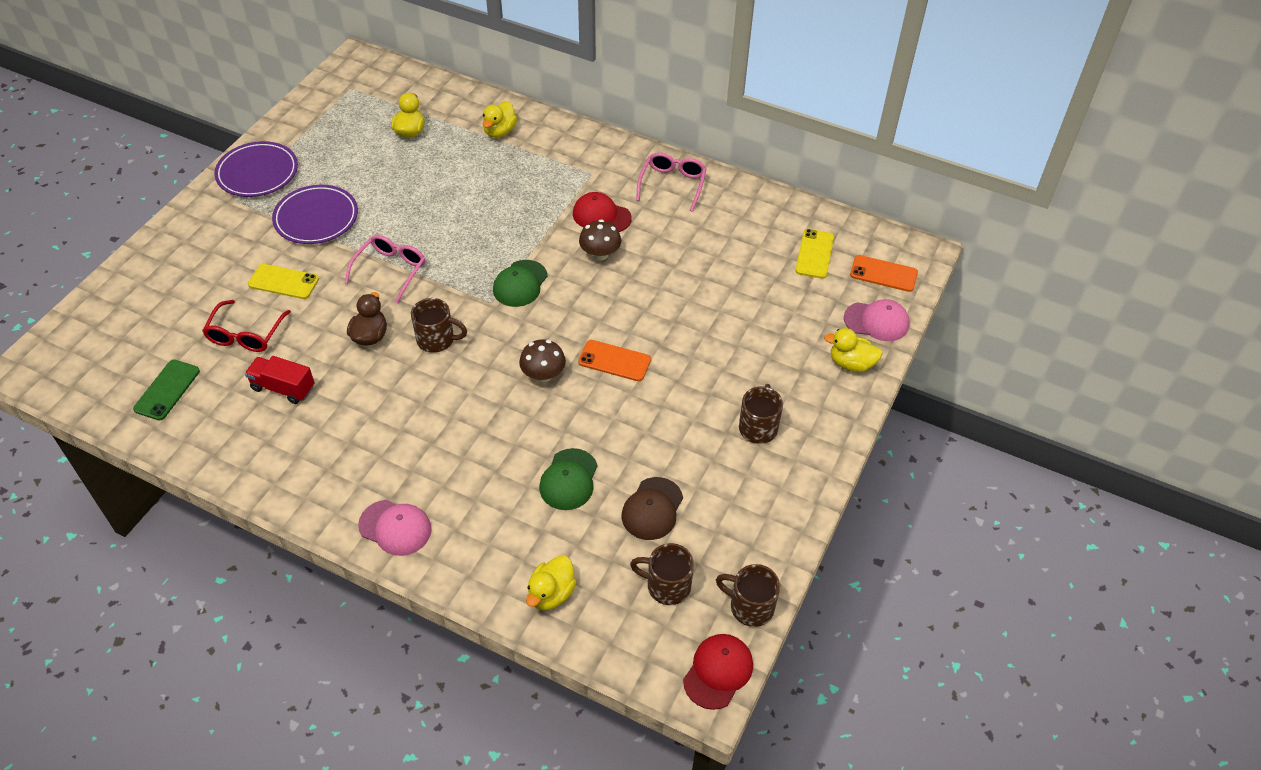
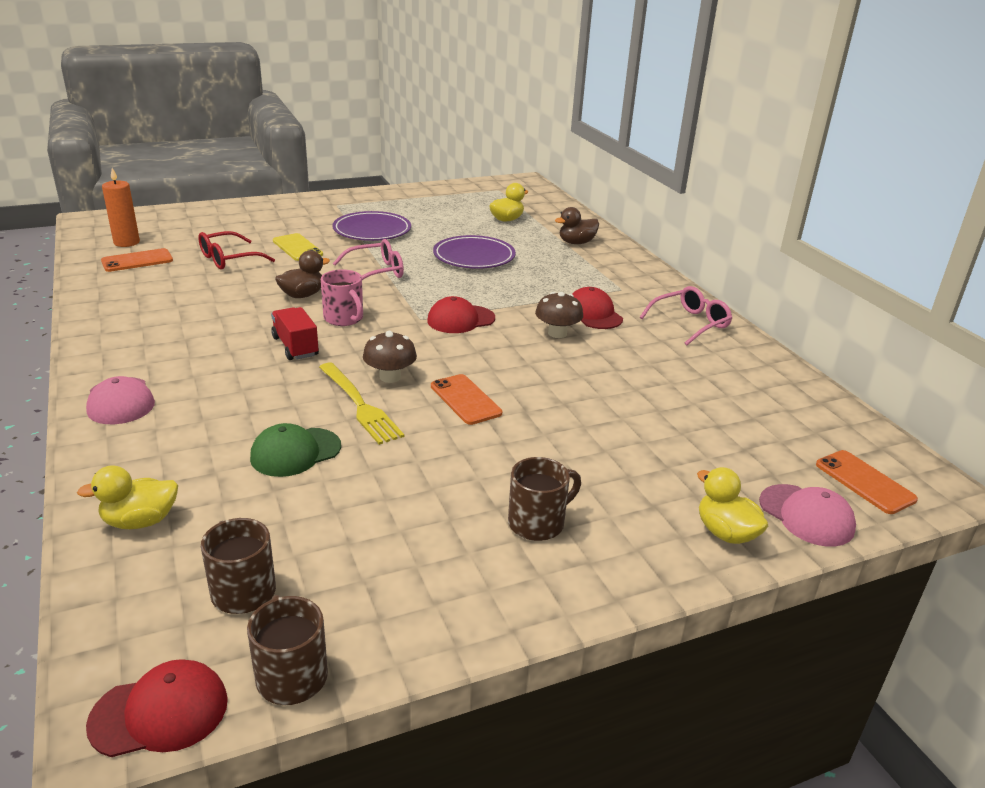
camera: 40 degrees right, 20 degrees down
(117, 375) = (126, 242): none -> orange candle
(167, 390) = (137, 261): green phone -> orange phone
(257, 173) = (372, 200): purple plate -> purple plate (474, 257)
(283, 388) = (200, 292): red truck -> red truck (295, 346)
(437, 340) = (344, 319): brown mug -> pink mug
(500, 131) = (576, 243): yellow duck -> brown duck
(520, 284) = (460, 319): green cap -> red cap
(557, 413) = (360, 405): none -> yellow fork
(652, 509) = (331, 519): brown cap -> none
(814, 254) = (790, 428): yellow phone -> none

